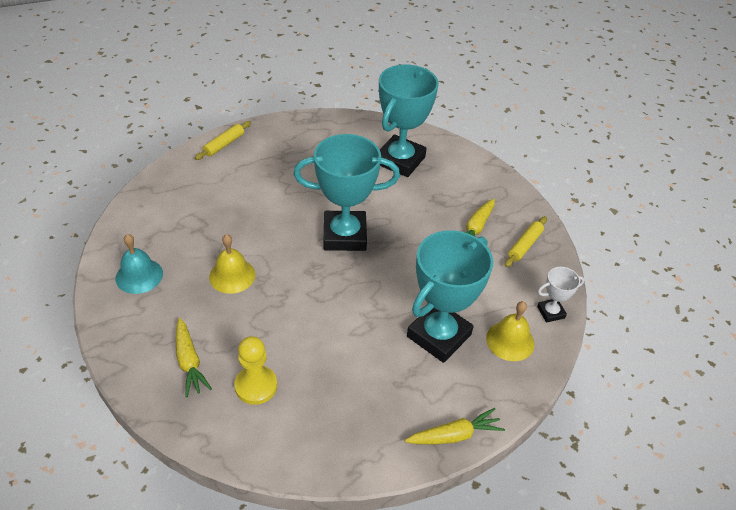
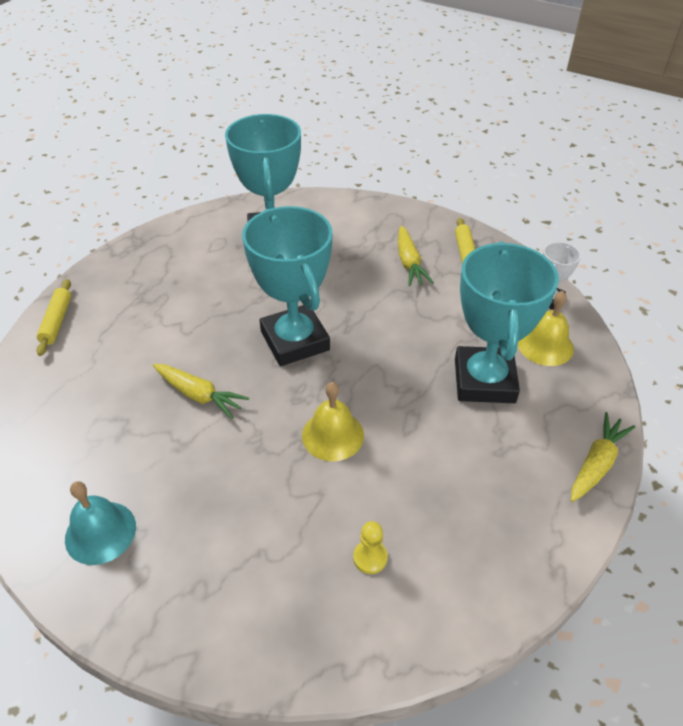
camera: 35 degrees left, 0 degrees up
(189, 362) = (269, 588): yellow carrot -> yellow carrot (199, 395)
(232, 275) = (217, 457): yellow bell -> yellow bell (333, 435)
(256, 386) = (370, 557): yellow pawn -> yellow pawn, size x0.59
(344, 235) = (295, 341): turquoise trophy -> turquoise trophy turned 75 degrees counterclockwise

